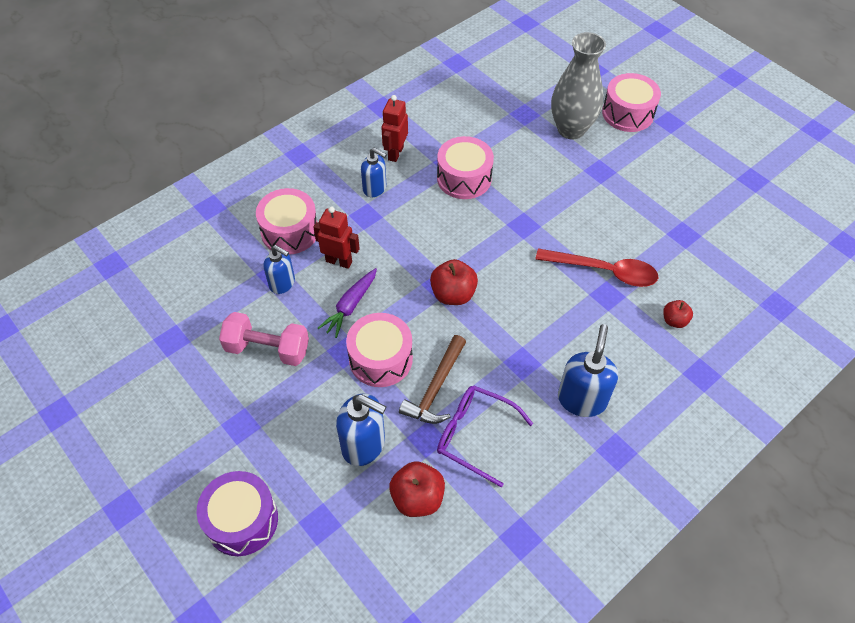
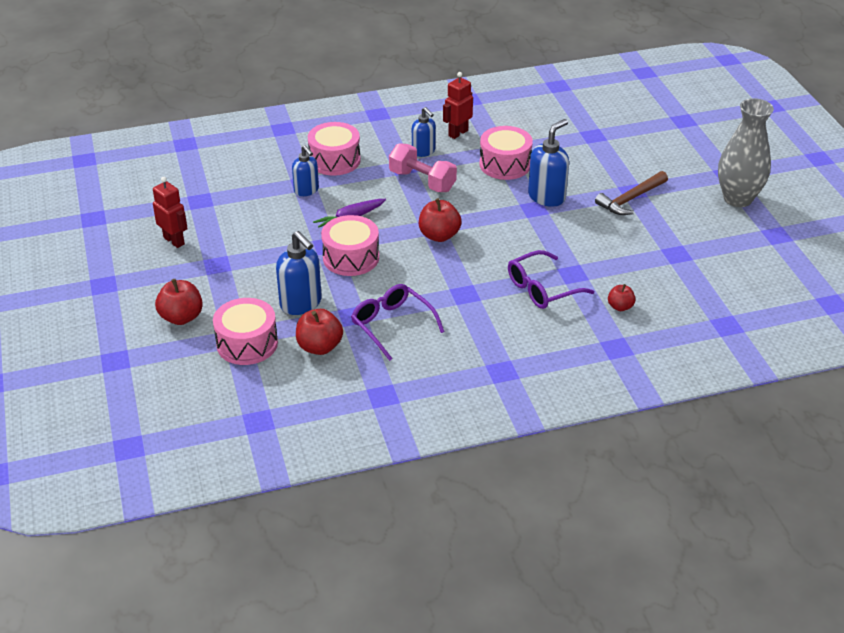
camera: 25 degrees right, 15 degrees down
(242, 520) = (181, 317): purple drum -> red apple
(267, 349) = (267, 226): pink dumbbell -> pink dumbbell (422, 181)
(339, 261) = (361, 189): red robot -> red robot (174, 241)
(435, 388) = (382, 288): brown hammer -> brown hammer (630, 199)
(571, 129) = (628, 156): grey vase -> grey vase (737, 199)
(582, 399) = (497, 331): blue soap dispenser -> blue soap dispenser (547, 197)
(591, 326) = (542, 289): none -> purple glasses
(604, 271) = (582, 257): red spoon -> none
(627, 113) = (691, 158): pink drum -> pink drum (247, 343)

